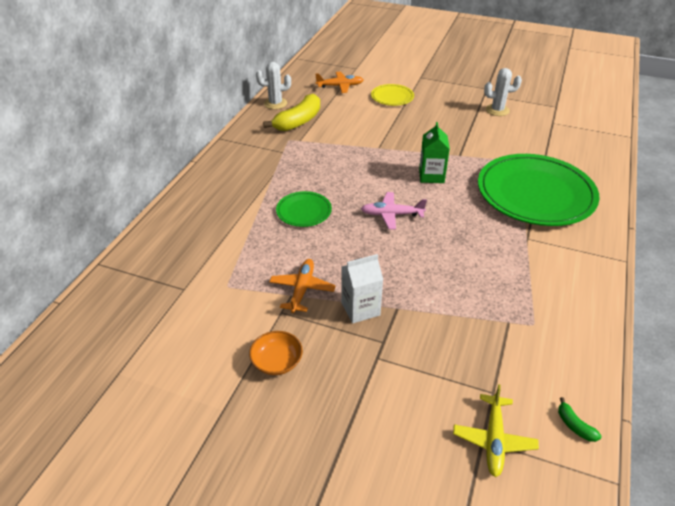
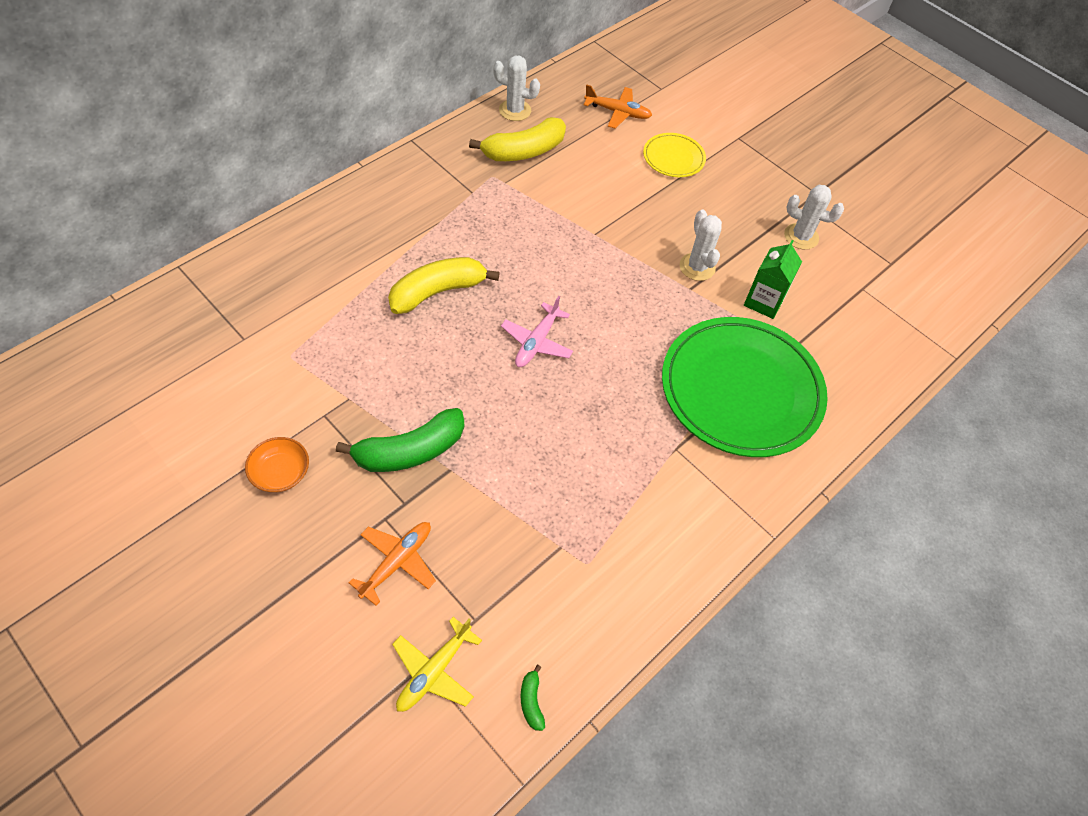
camera: 20 degrees right, 15 degrees up
(302, 289) = (364, 397): orange plane -> orange plane (396, 562)
(304, 211) = (438, 292): green plate -> yellow banana
(360, 309) = (410, 451): white carton -> green banana
(392, 215) = (537, 342): pink plane -> pink plane turned 90 degrees counterclockwise
(431, 176) = (628, 305): green carton -> green carton (764, 301)
(453, 143) = (697, 267): none -> white cactus

